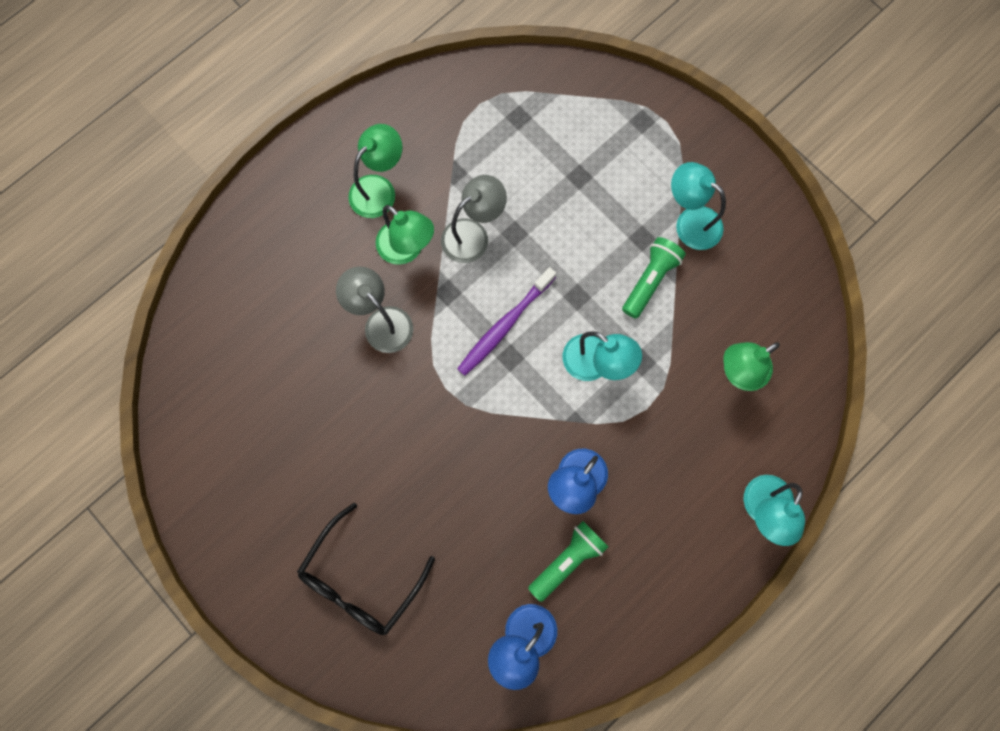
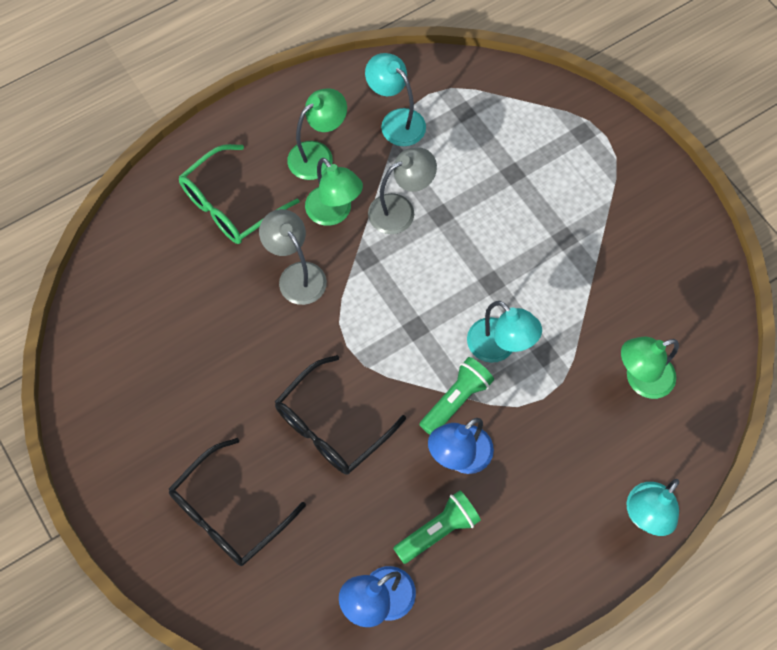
camera: 10 degrees right, 10 degrees down
(300, 258) = (230, 205): none -> green glasses
(445, 473) = (331, 426): none -> black glasses
(504, 326) = (415, 298): purple toothbrush -> none
(650, 280) = (566, 279): green flashlight -> green flashlight (456, 400)
(690, 222) = (615, 231): turquoise lamp -> turquoise lamp (396, 121)

